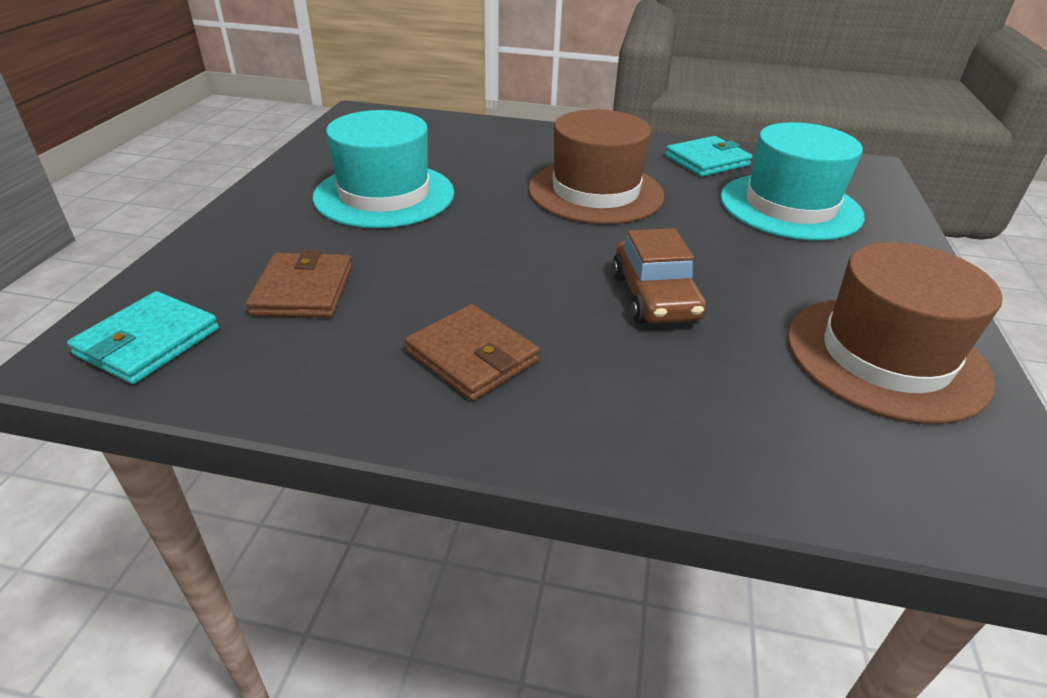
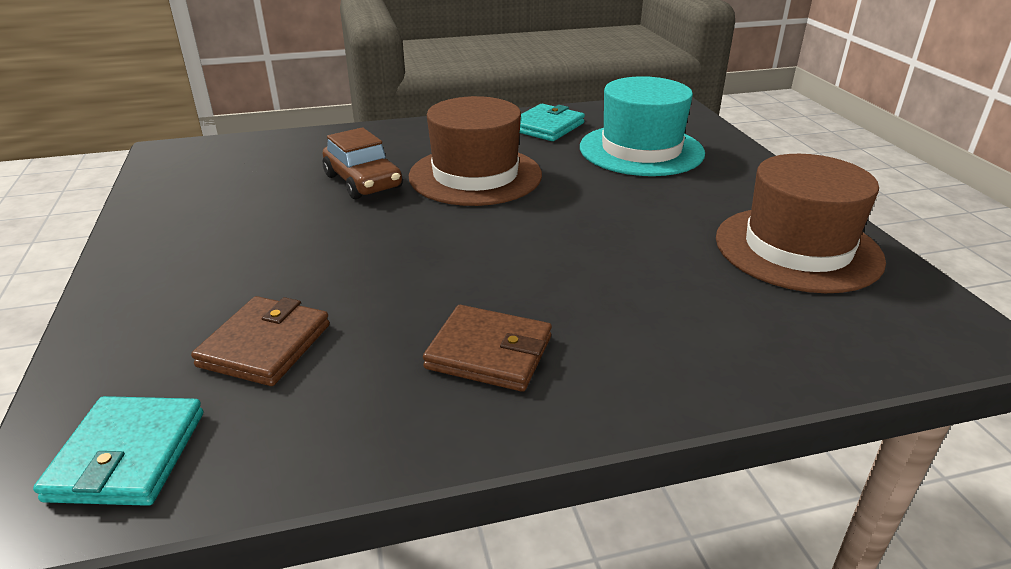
camera: 25 degrees left, 5 degrees down
(303, 290) = (265, 345): brown wallet -> brown wallet turned 45 degrees clockwise
(384, 195) = (270, 228): turquoise hat -> none
(654, 297) = (599, 253): brown car -> brown car (363, 182)

